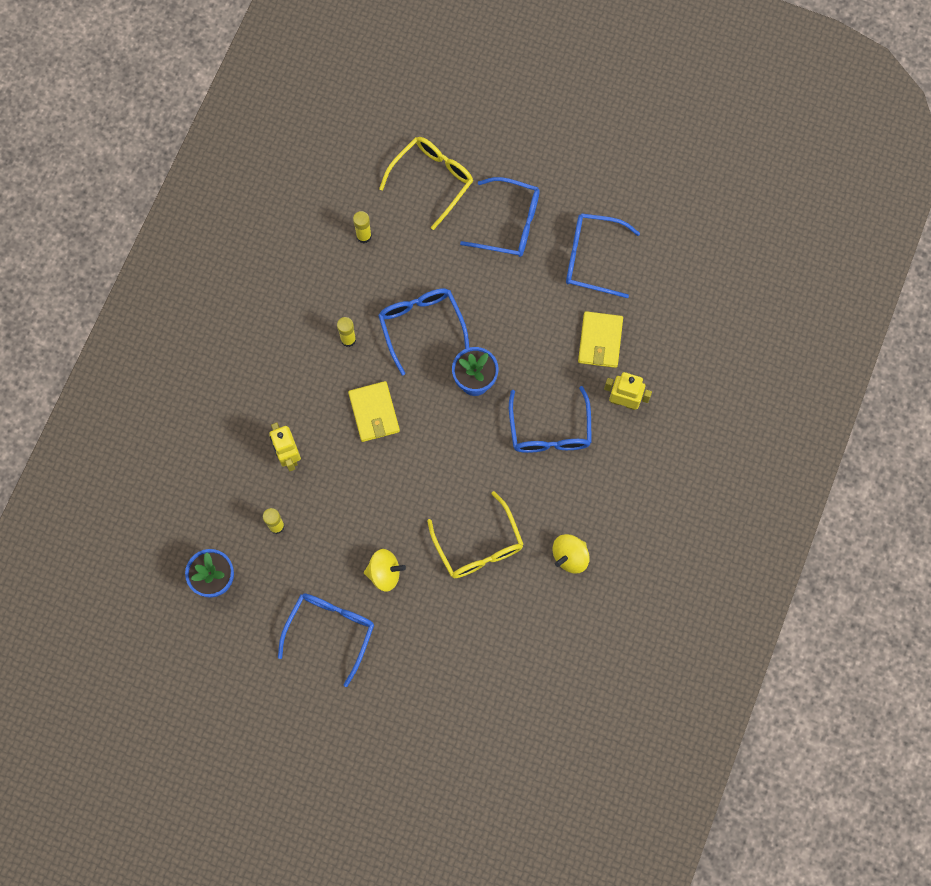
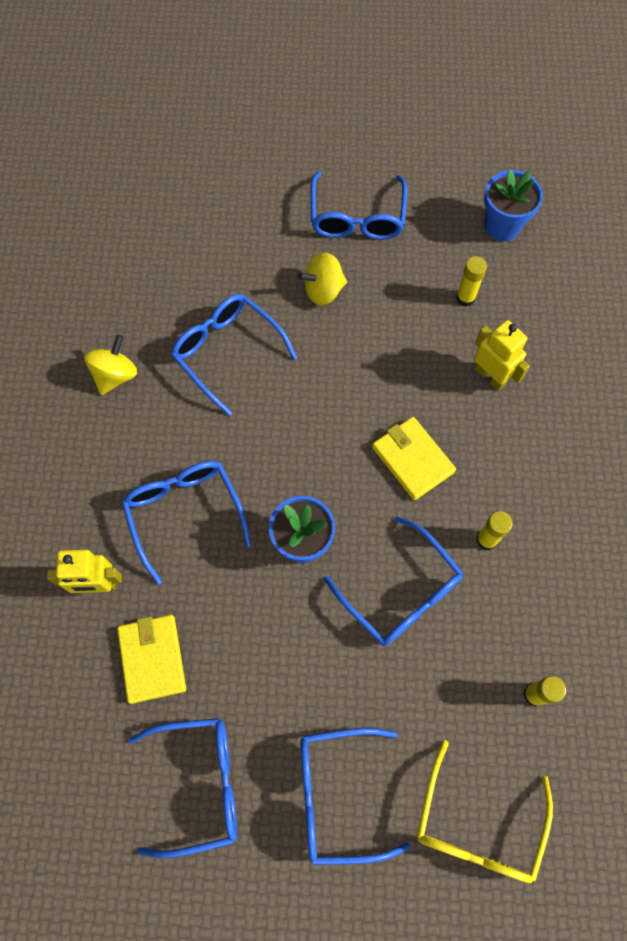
camera: 160 degrees right, 5 degrees down
(479, 546) = (227, 352): yellow glasses -> blue glasses

